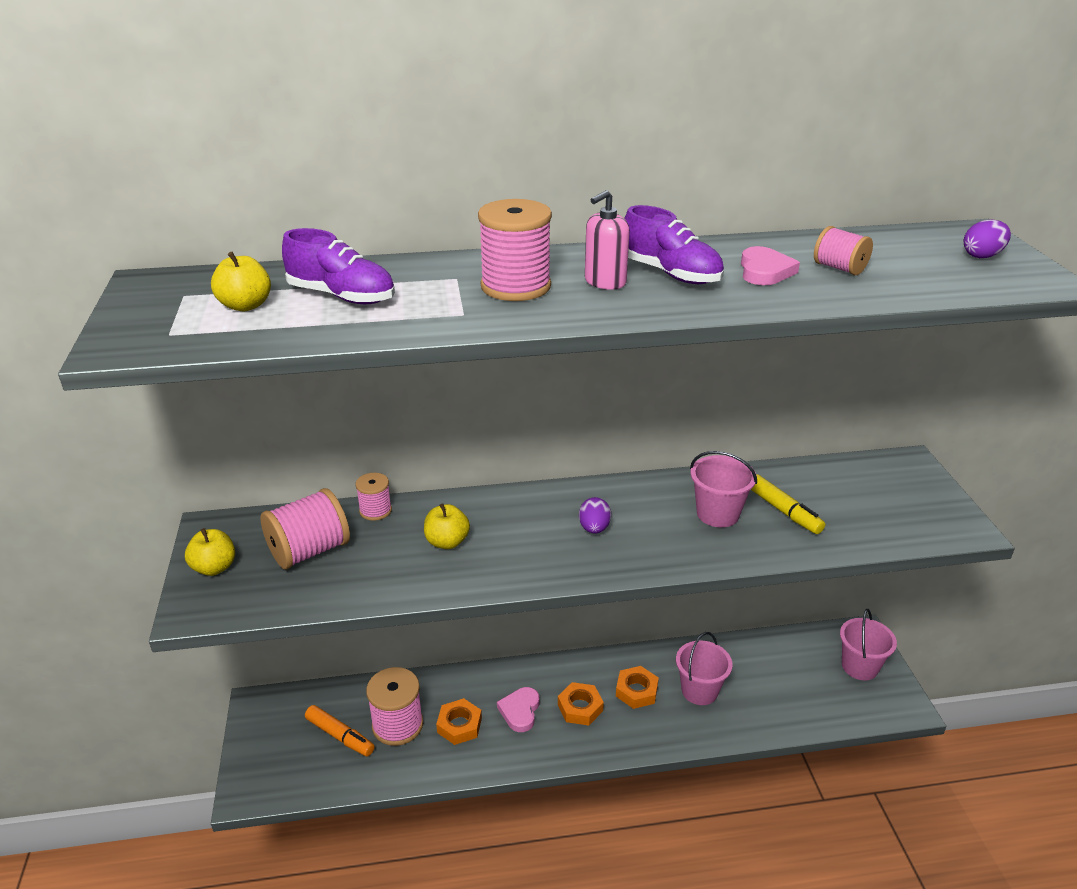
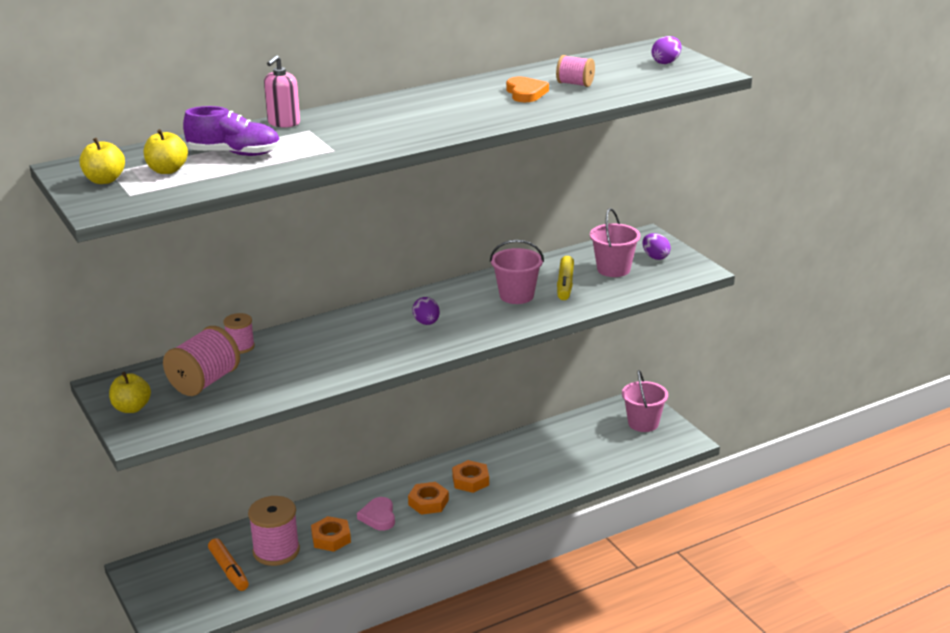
camera: 20 degrees left, 5 degrees down
(340, 736) = (229, 570): orange marker -> orange marker turned 45 degrees clockwise
(447, 542) = (315, 354): yellow apple -> yellow apple (104, 180)
(515, 286) = (357, 128): pink spool -> none
(605, 282) = (419, 116): pink soap dispenser -> pink soap dispenser (283, 123)
(670, 274) = (461, 104): purple shoe -> none
(699, 690) = (522, 468): pink bucket -> pink bucket (613, 269)
(765, 271) = (525, 93): pink heart -> orange heart
(783, 511) = (565, 284): yellow marker -> yellow marker turned 60 degrees clockwise
(913, 495) = (655, 257): none -> purple egg

